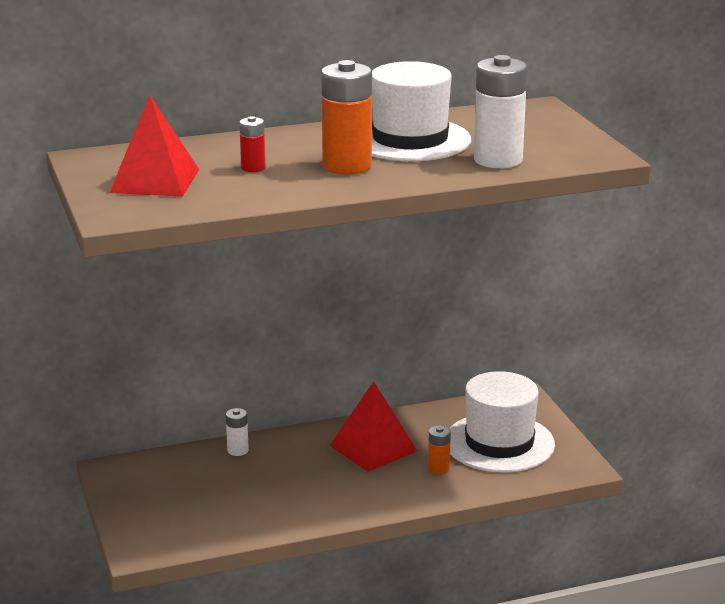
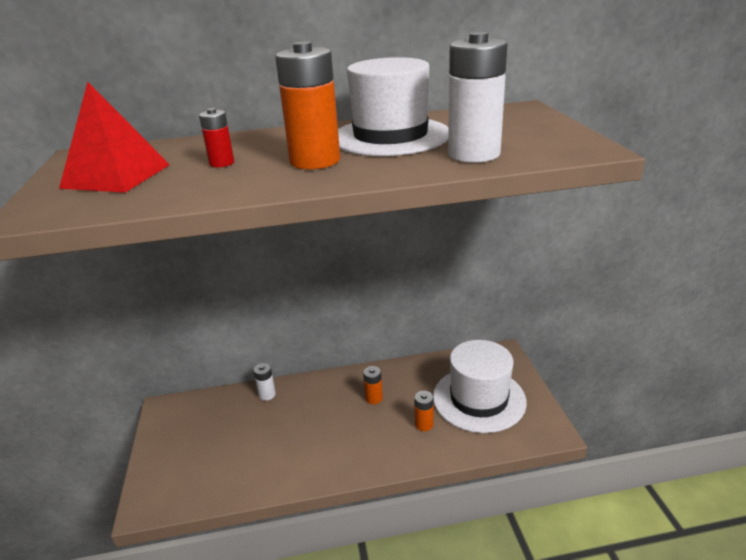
camera: 10 degrees right, 5 degrees up
(373, 448) = (374, 398): red pyramid -> orange battery

